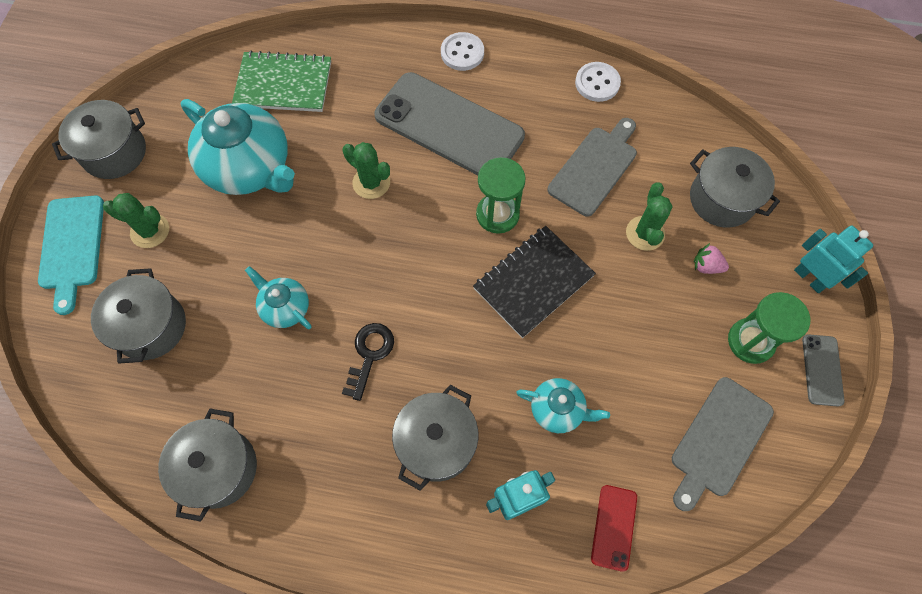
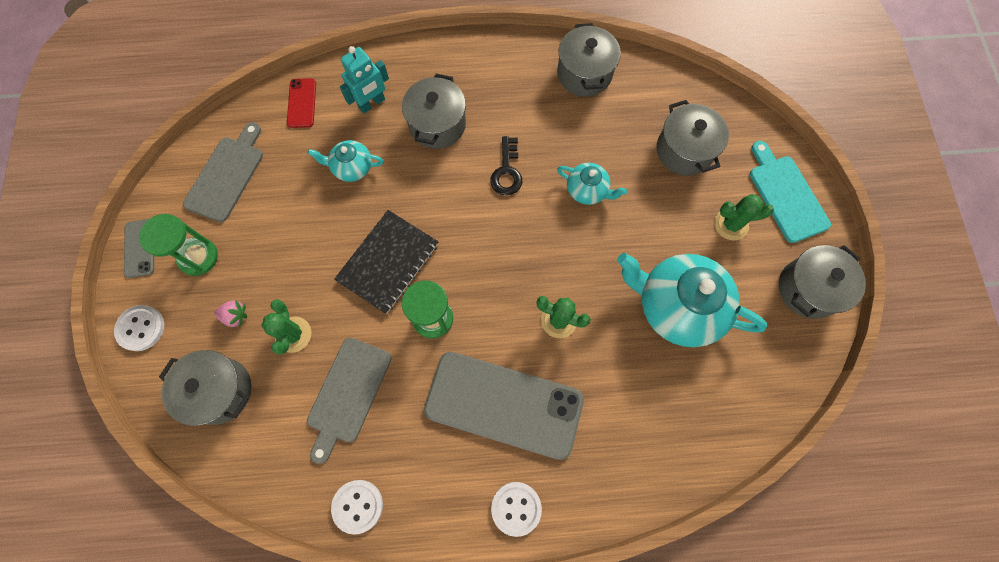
camera: 165 degrees right, 5 degrees up
(284, 84) = (690, 411): green notebook -> none
(810, 278) = (141, 328): turquoise robot -> white button

